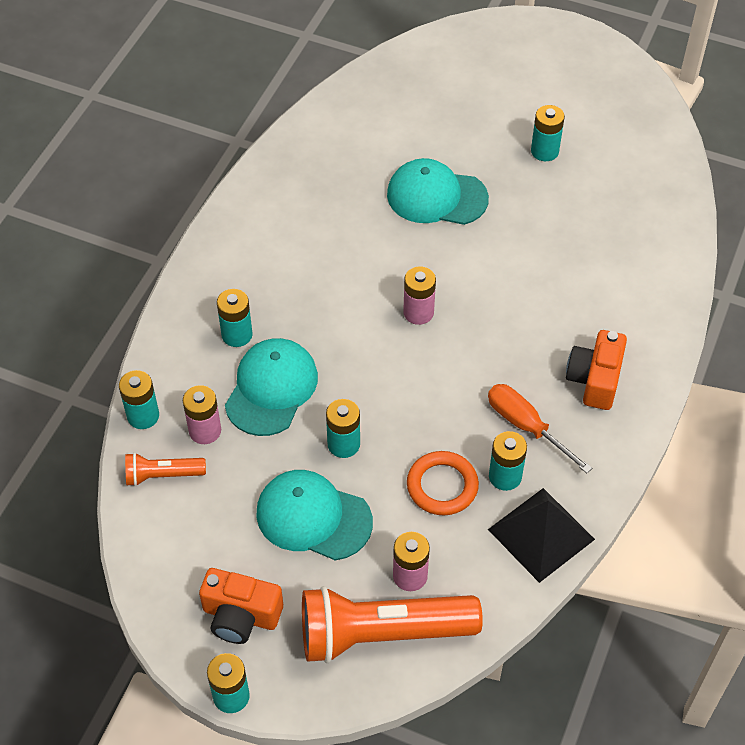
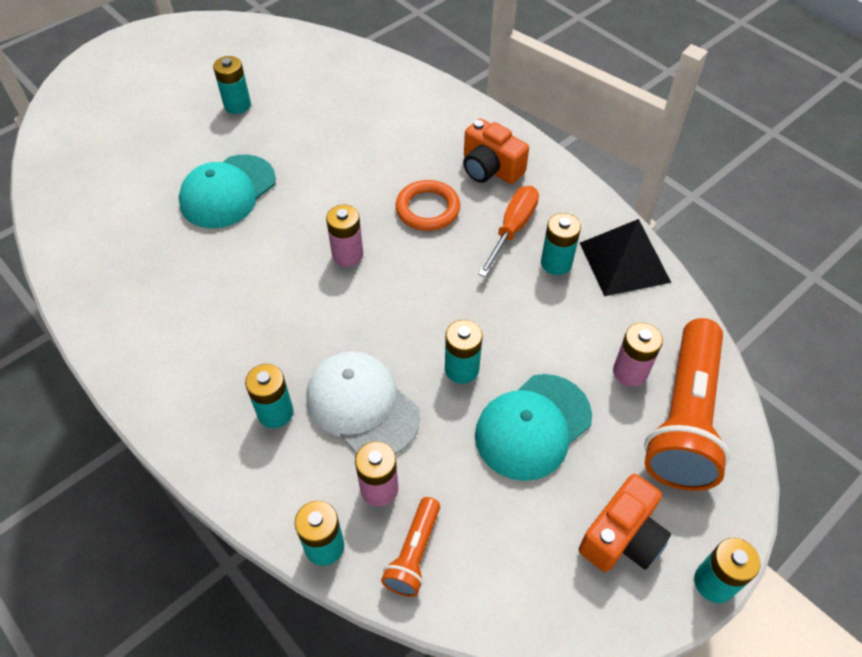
camera: 65 degrees left, 0 degrees up
(271, 389) = (362, 406): turquoise cap -> white cap
(442, 486) = (545, 311): orange ring -> orange ring (427, 209)
(526, 426) = (512, 229): orange screwdriver -> orange screwdriver turned 135 degrees clockwise

